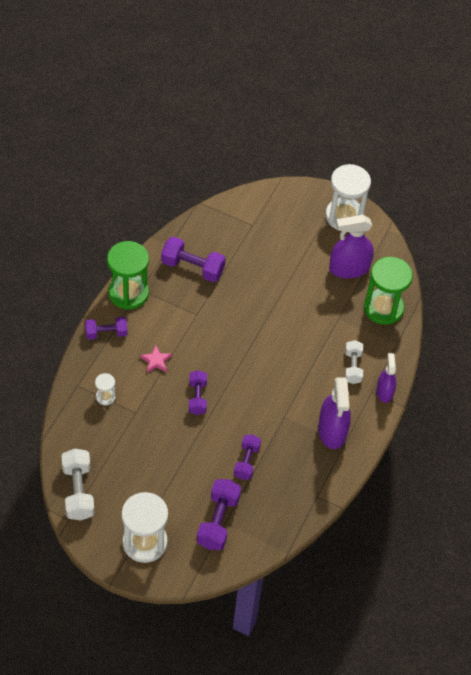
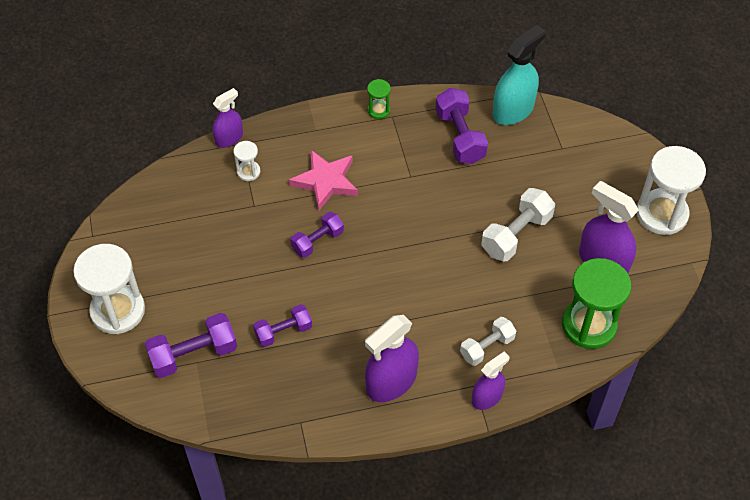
camera: 55 degrees right, 0 degrees up
(66, 389) = (229, 138): none -> purple spray bottle
(78, 491) = (128, 222): white dumbbell -> white dumbbell (516, 234)
(106, 333) = (318, 125): purple dumbbell -> none
(128, 293) = (378, 110): green hourglass -> green hourglass, size x0.47
(156, 361) = (326, 181): pink star -> pink star, size x1.78
(200, 226) = (513, 110): none -> turquoise spray bottle

